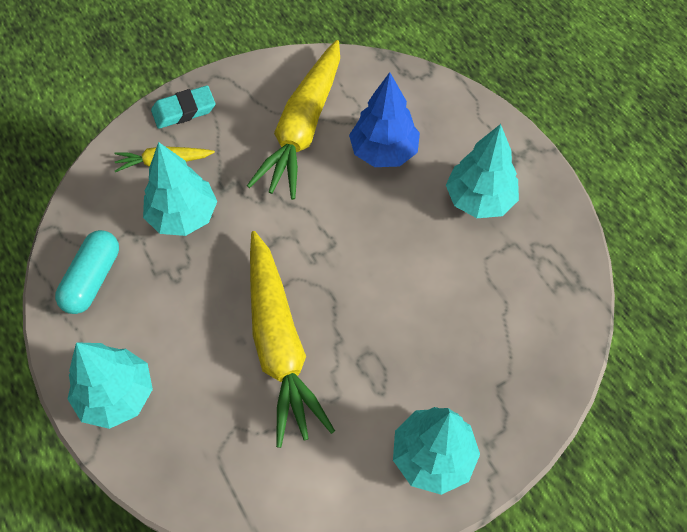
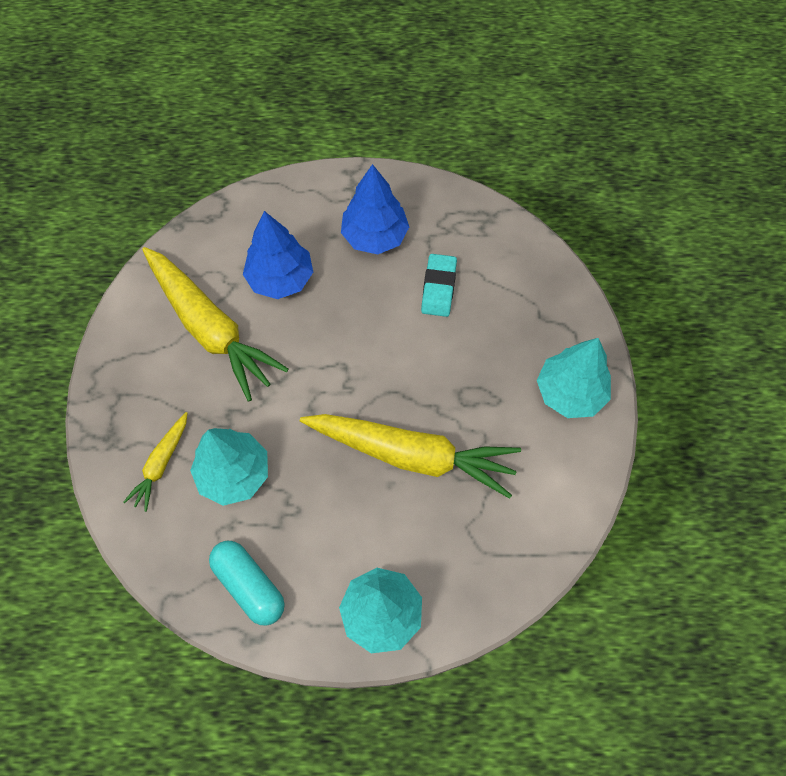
camera: 60 degrees left, 5 degrees up
(184, 110) = (114, 418): turquoise eraser -> turquoise eraser (438, 288)
(479, 199) = (375, 236): turquoise tree -> blue tree

